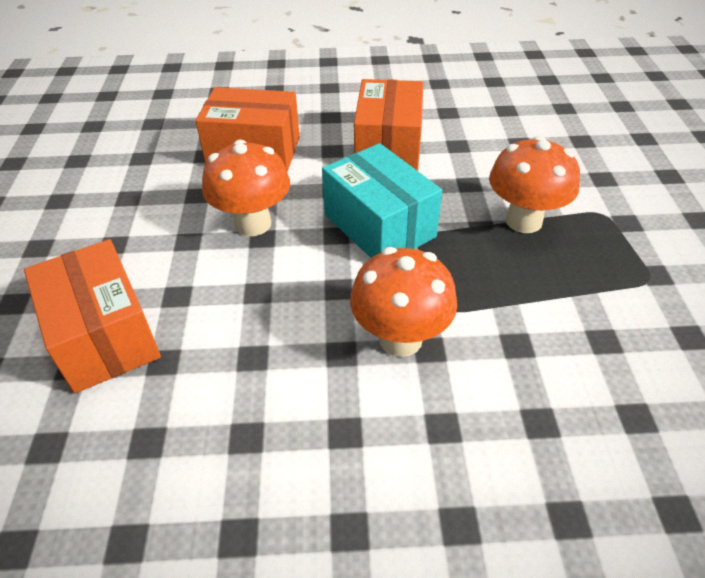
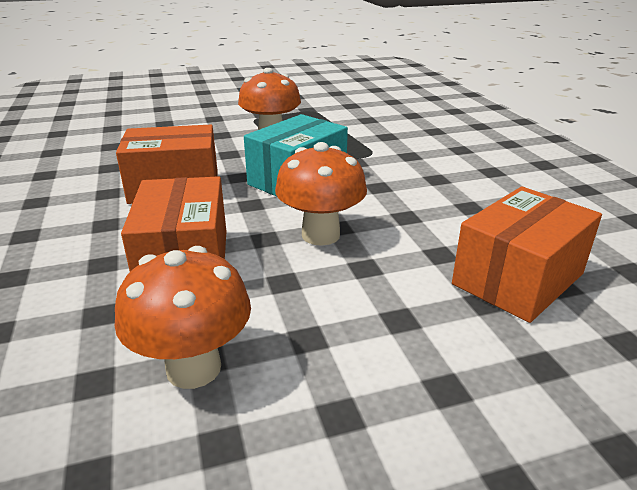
camera: 105 degrees left, 15 degrees down
(400, 339) = (409, 163): orange mushroom -> orange mushroom (193, 368)

